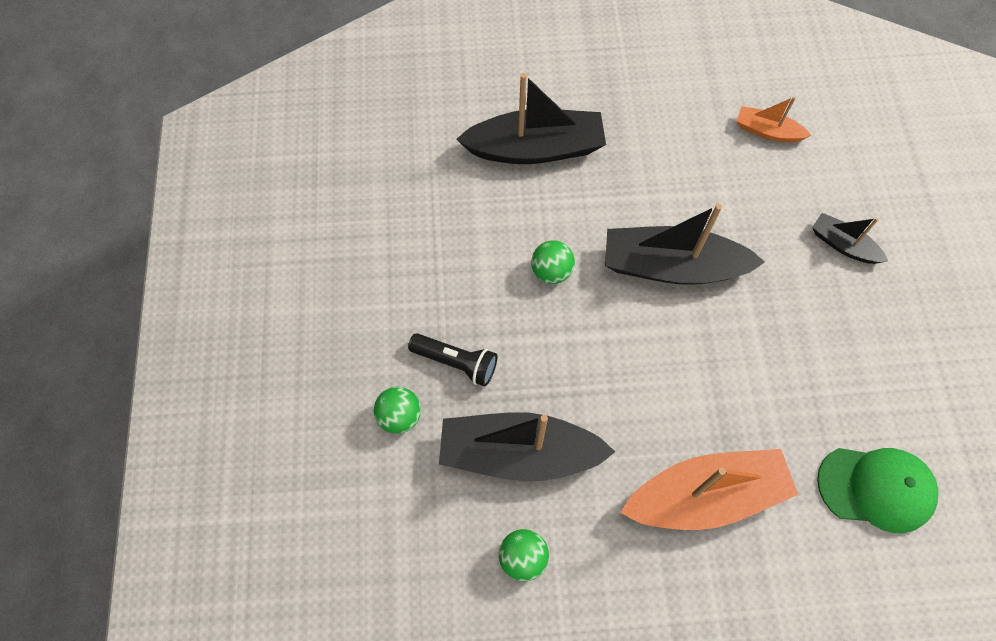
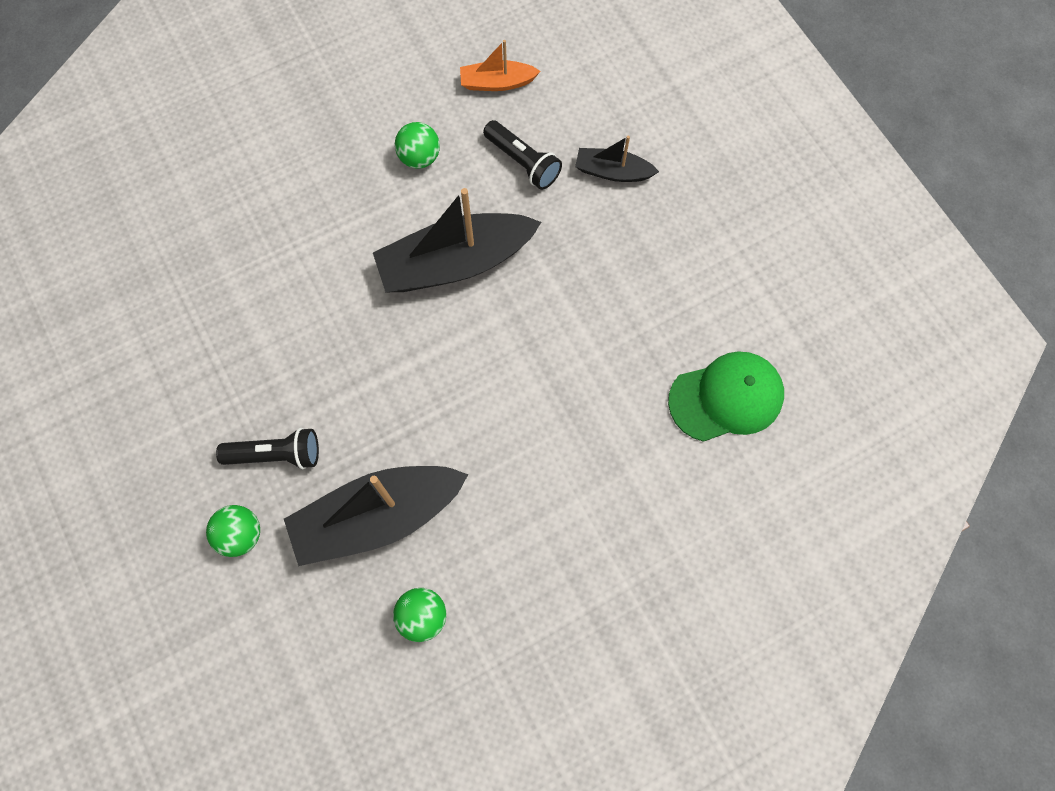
camera: 25 degrees left, 5 degrees up
(535, 149) = (267, 195): black boat -> none
(551, 271) = (336, 319): green ball -> green ball (419, 157)
(705, 496) = (573, 476): orange boat -> none
(764, 206) = (523, 162): none -> black flashlight

